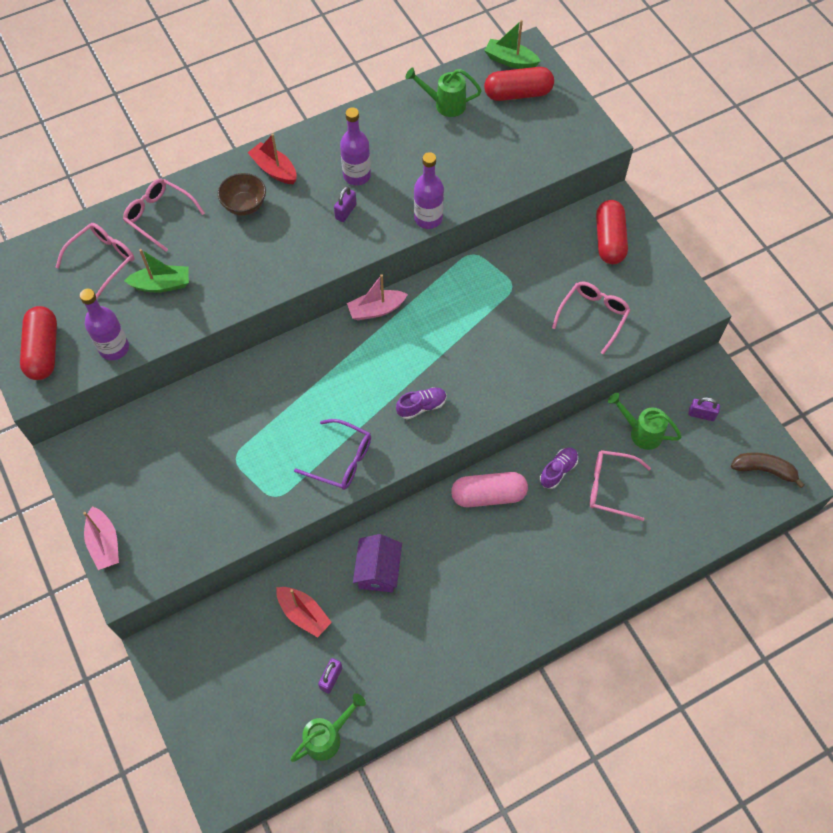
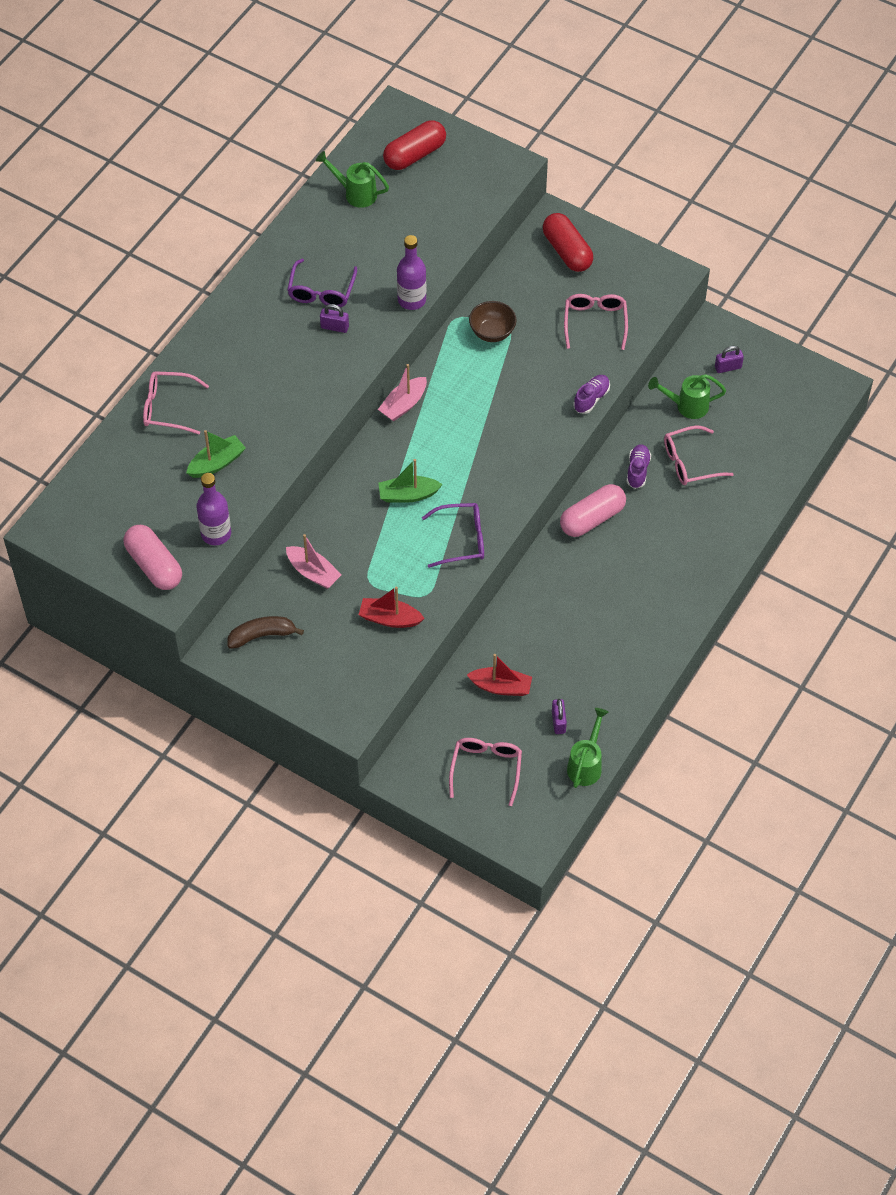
camera: 30 degrees left, 5 degrees down
(43, 351) = (154, 565): red capsule -> pink capsule
(103, 260) = (146, 468): pink glasses -> pink glasses (486, 769)
(104, 543) = (307, 702): pink boat -> pink boat (313, 572)
(244, 205) = (239, 363): brown bowl -> brown bowl (492, 332)
(274, 169) = (242, 320): red boat -> red boat (390, 618)
(345, 212) = (334, 327): purple padlock -> purple padlock turned 75 degrees counterclockwise
(357, 175) = (321, 291): purple bottle -> purple glasses
(378, 570) = (540, 623): purple house -> none
(421, 406) = (499, 465): purple shoe -> purple shoe (591, 398)
(444, 104) = (355, 193): green watering can -> green watering can turned 45 degrees clockwise
(510, 60) = (387, 127): green boat -> green boat (408, 495)
(764, 470) = (806, 388): brown banana -> brown banana (262, 635)

